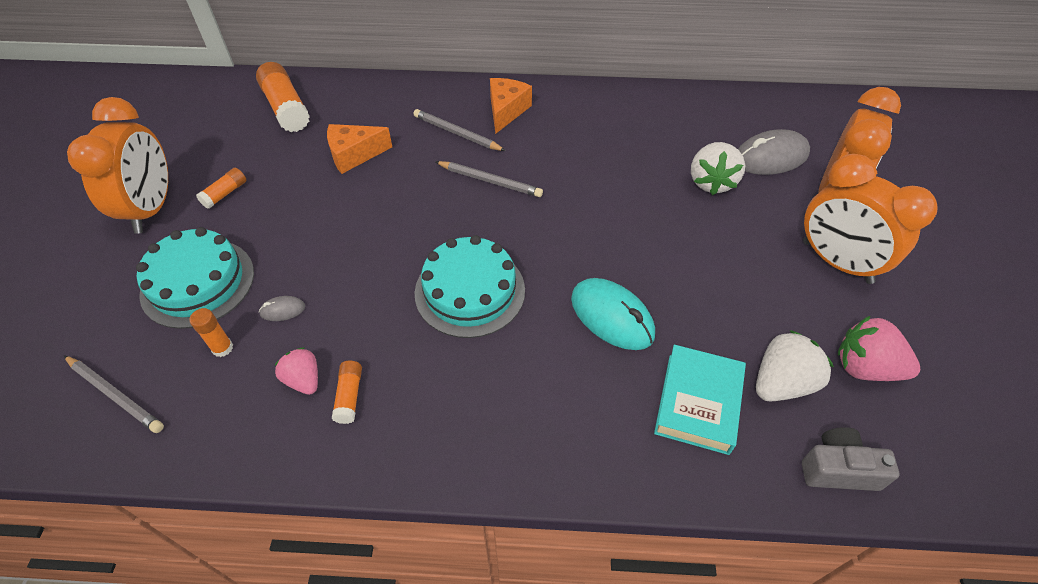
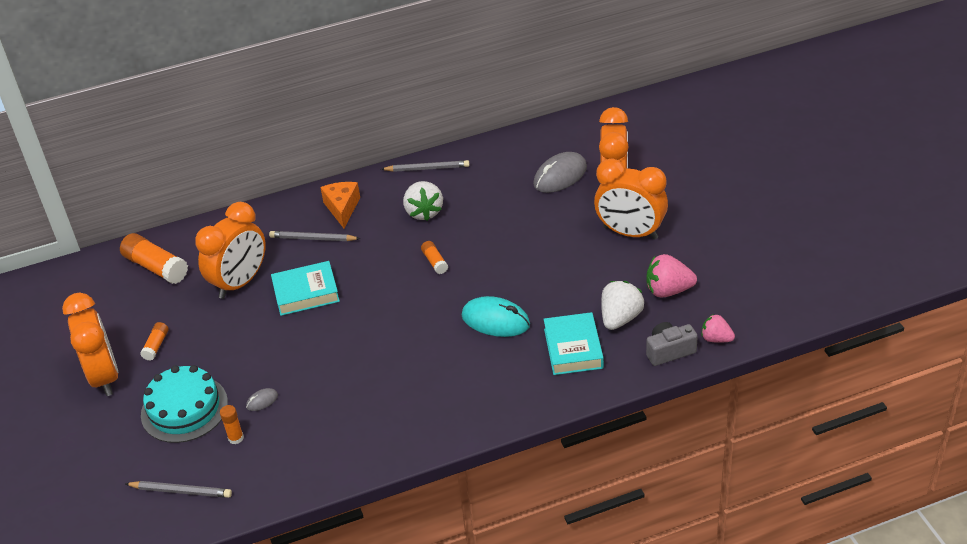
camera: 20 degrees left, 10 degrees down
(303, 380) = (308, 433): pink strawberry -> pink strawberry (716, 339)
(349, 396) = (345, 430): orange glue stick -> orange glue stick (435, 262)
(354, 155) = (240, 282): orange cheese -> orange clock
(413, 192) = (306, 293): none -> turquoise book
(470, 291) = (389, 341): turquoise cake -> none
(490, 181) = (360, 264): grey pencil -> grey pencil (427, 168)
(711, 182) = (524, 208): white strawberry -> white strawberry (424, 212)

